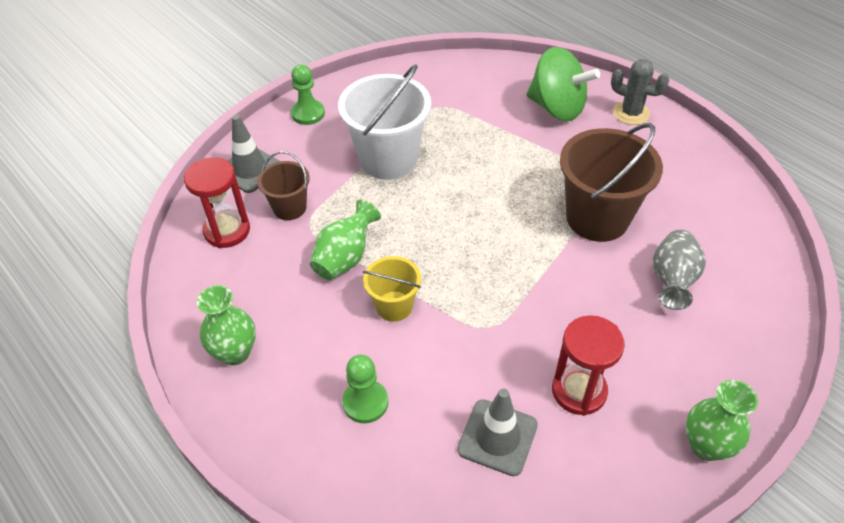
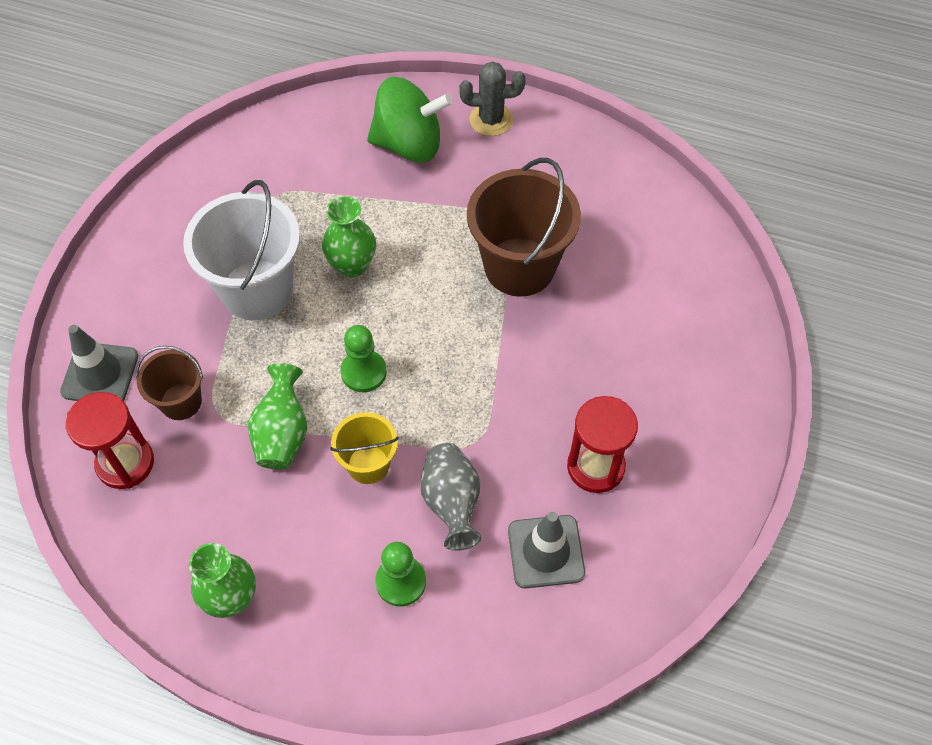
camera: 30 degrees left, 10 degrees up
(308, 114) = (123, 269): green pawn -> green pawn (363, 372)
(672, 281) = (624, 307): grey vase -> grey vase (451, 503)
(706, 445) = (730, 465): green vase -> green vase (352, 265)

